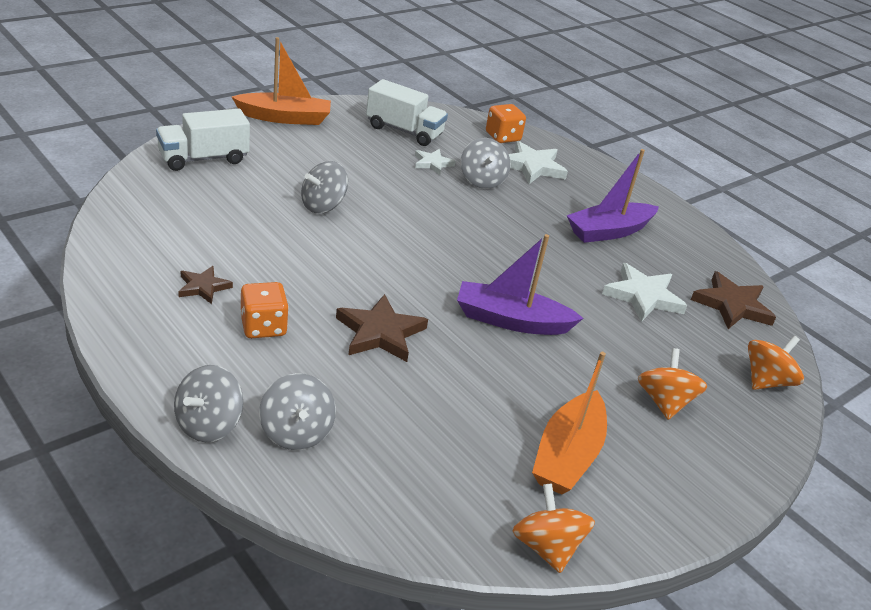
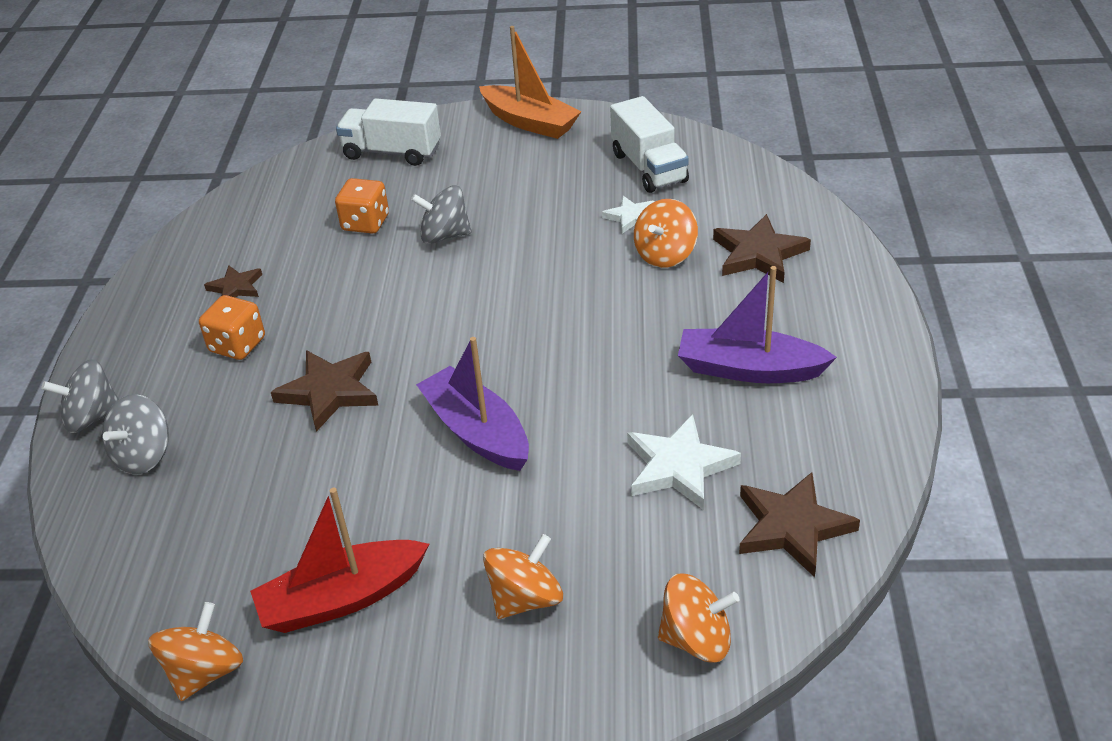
camera: 50 degrees right, 5 degrees up
(482, 180) = (665, 254): grey spinning top -> orange spinning top
(502, 137) = (770, 204): orange dice -> orange dice (365, 223)
(532, 166) = (759, 254): white star -> brown star
(567, 455) = (341, 599): orange boat -> red boat

